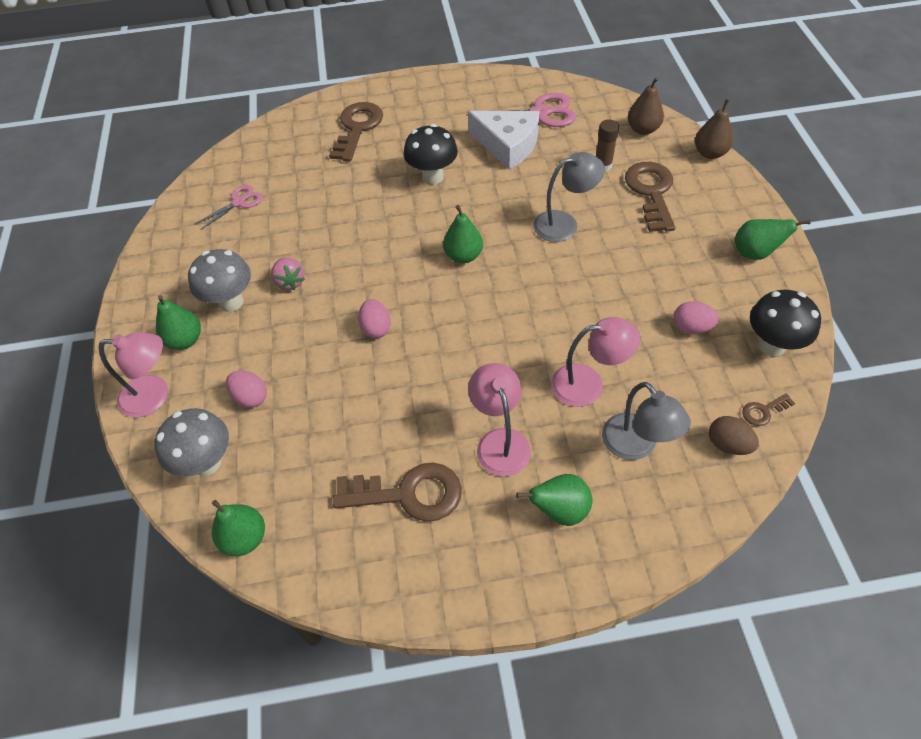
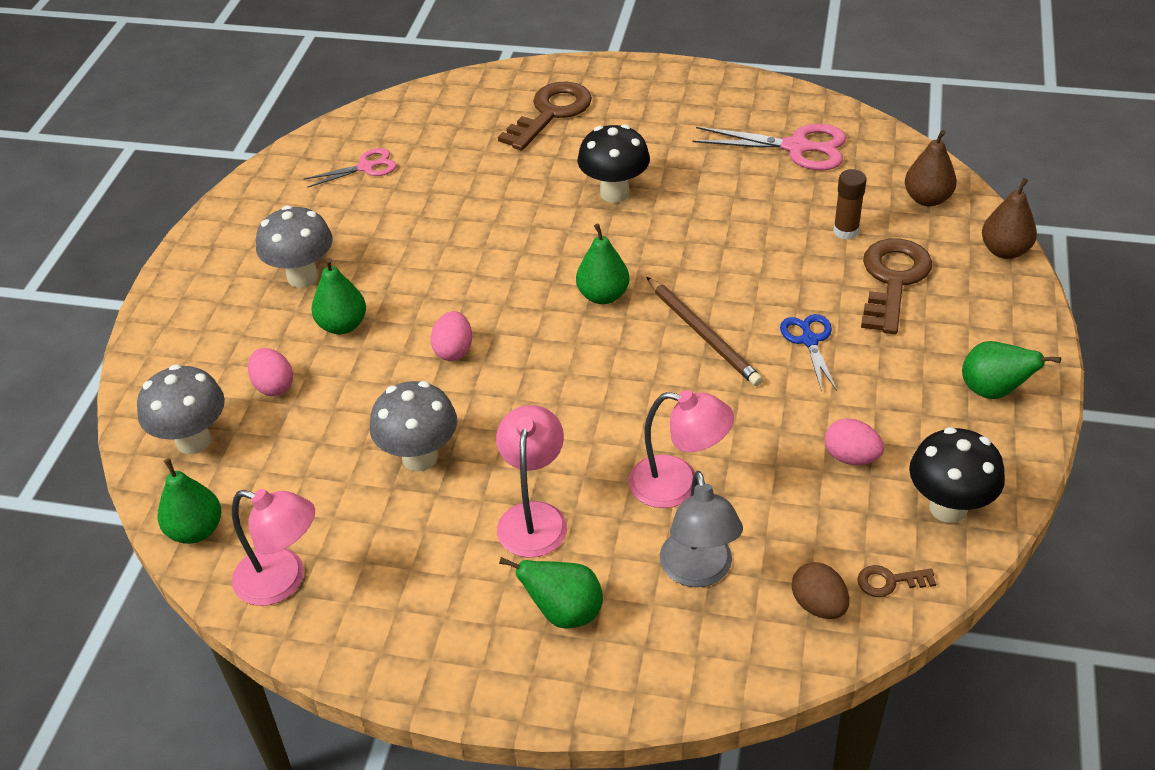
camera: 20 degrees right, 10 degrees down
(154, 396) = (172, 355): pink lamp -> pink lamp (283, 581)
(185, 340) = (232, 305): green pear -> green pear (342, 325)
(290, 282) = (380, 272): pink strawberry -> none
(392, 421) = (420, 457): none -> grey mushroom
(408, 493) = (397, 540): brown key -> none
(507, 145) = (732, 177): white cheese -> none
(547, 265) = (703, 334): none -> brown pencil
(564, 223) = (753, 290): grey lamp -> none
(620, 250) = (809, 340): none -> blue scissors

